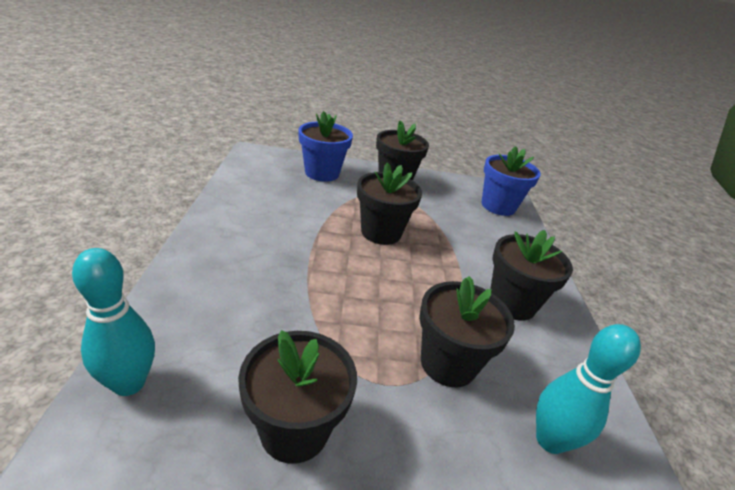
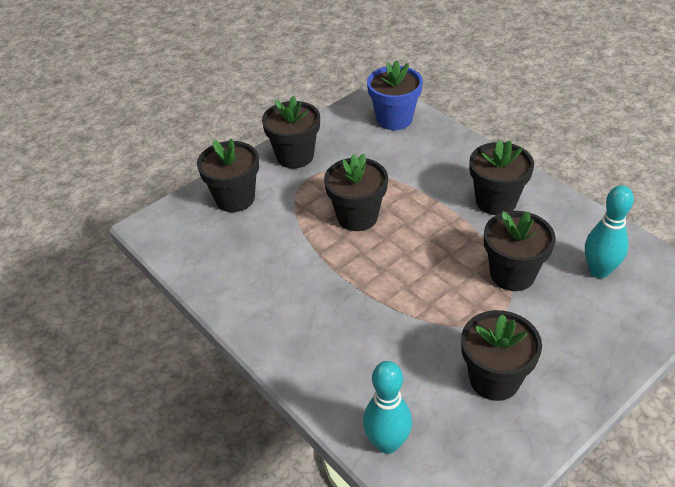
camera: 35 degrees left, 10 degrees up
(322, 173) = (235, 198): blue flower pot -> black flower pot

